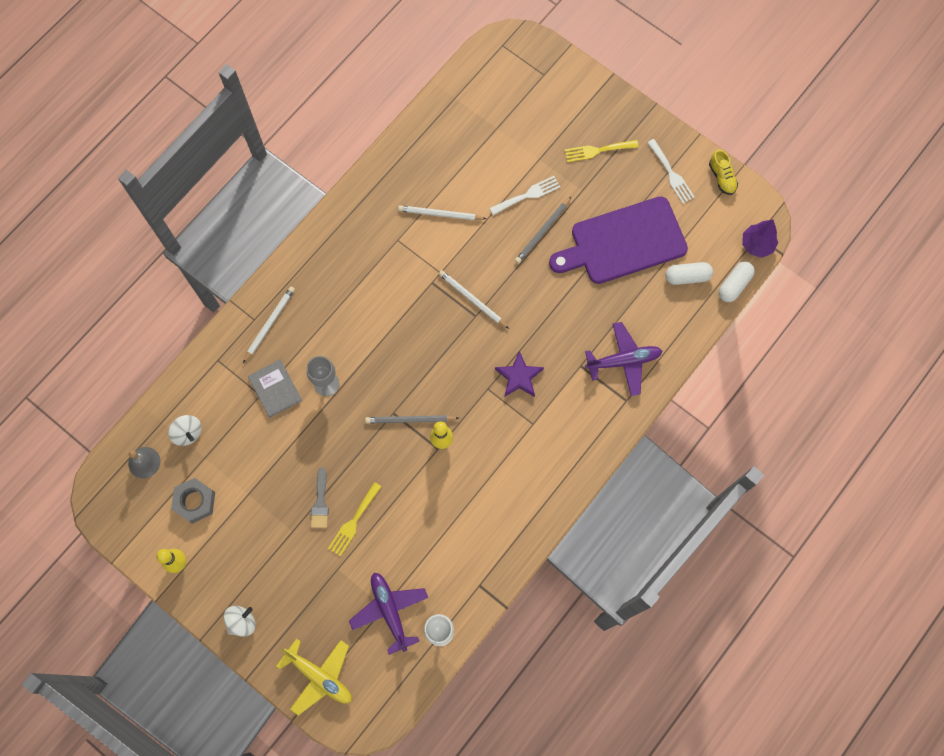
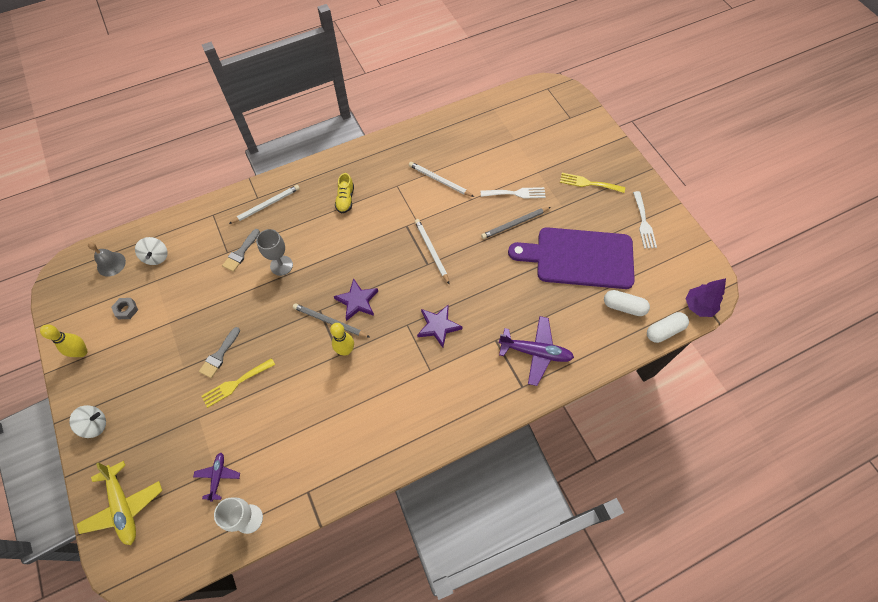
camera: 25 degrees right, 10 degrees down
(195, 501) = (126, 310): grey nut -> grey nut, size x0.59
(275, 389) = (241, 252): grey book -> grey brush
(390, 611) = (218, 476): purple plane -> purple plane, size x0.57
(426, 387) = (357, 301): none -> purple star
(722, 177) = (687, 241): yellow shoe -> yellow shoe (345, 199)

